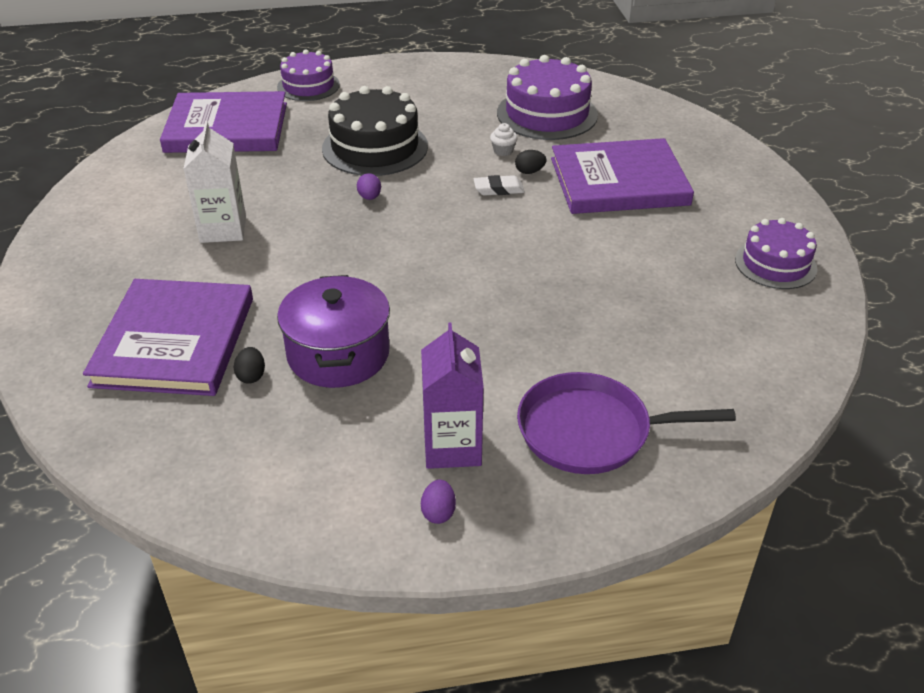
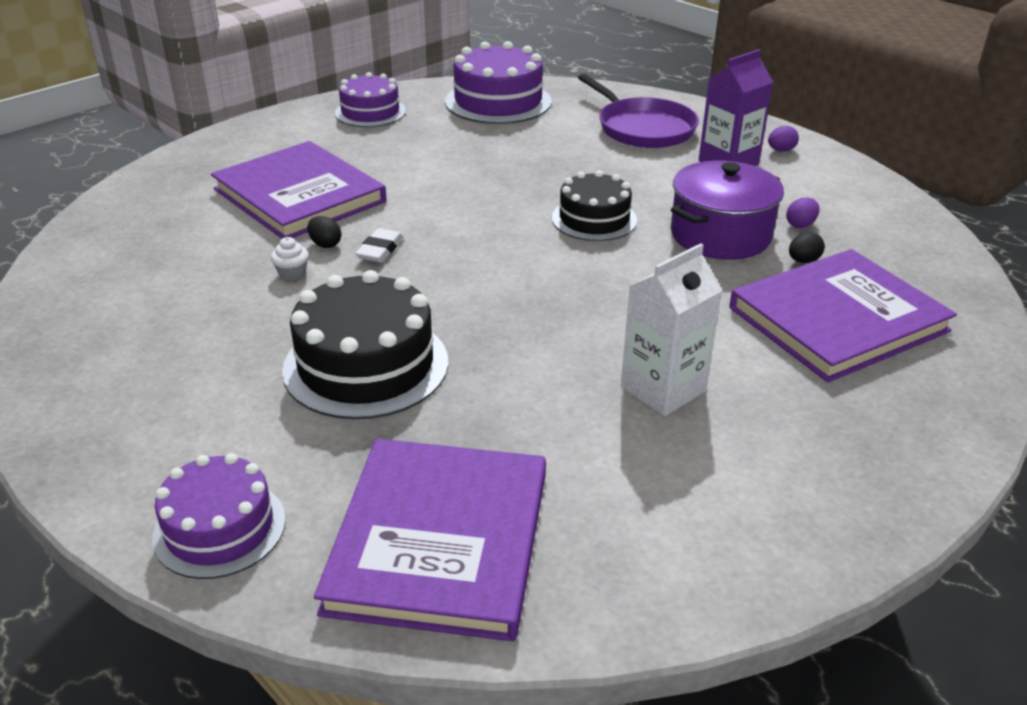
camera: 125 degrees left, 5 degrees down
(227, 127) = (439, 541): purple book -> purple book turned 45 degrees clockwise
(369, 197) = (482, 319): purple egg -> purple egg (800, 225)
(438, 300) = (594, 219): none -> black cake
(498, 189) = (380, 250): white eraser -> white eraser turned 60 degrees clockwise
(547, 114) = (169, 275): purple cake -> purple cake (498, 101)

